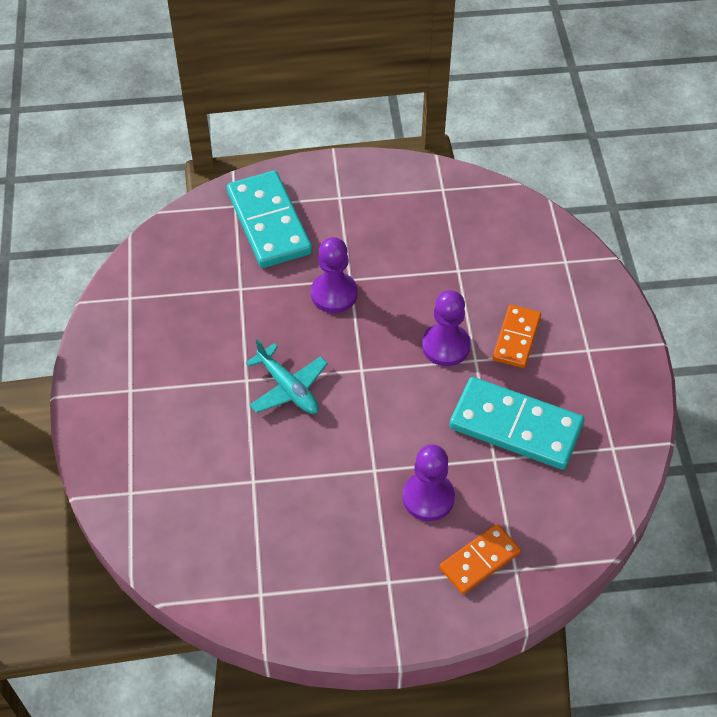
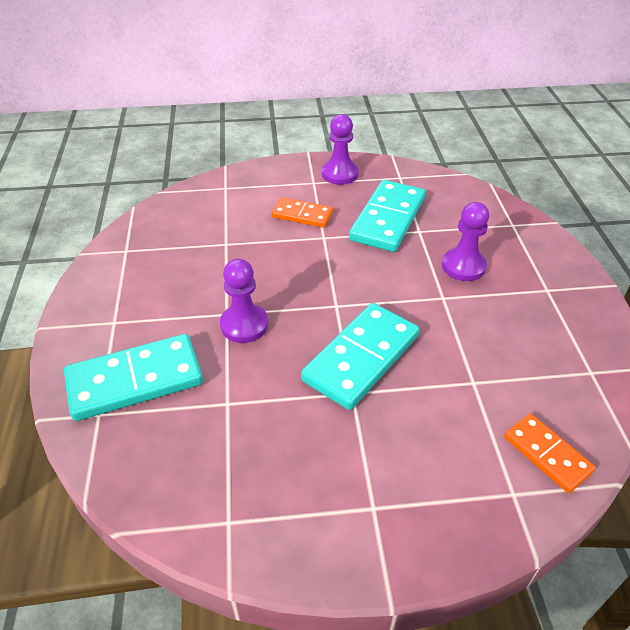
camera: 90 degrees left, 10 degrees down
(288, 388) = (361, 358): turquoise plane -> turquoise domino
(446, 346) = (309, 253): purple pawn -> purple pawn (339, 174)
(479, 560) = (511, 241): orange domino -> orange domino (547, 454)

